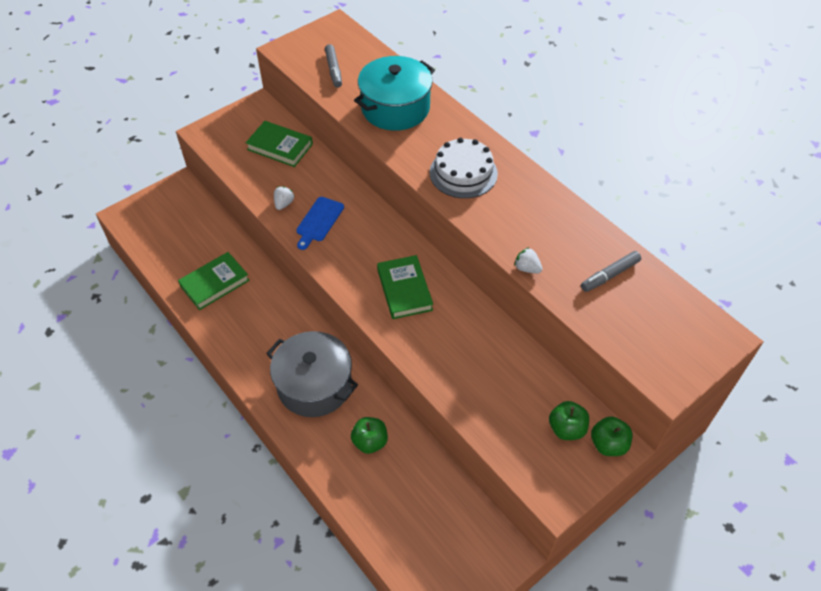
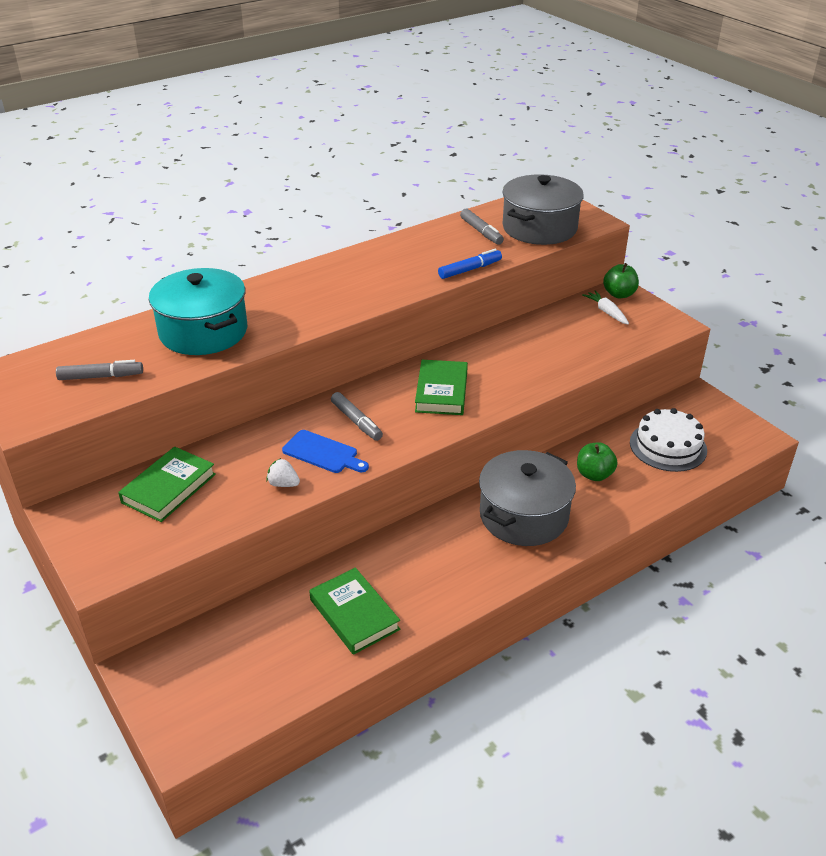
camera: 85 degrees left, 15 degrees down
(358, 237) = (356, 421): none -> grey marker
(404, 290) = (441, 392): green book -> green book turned 75 degrees counterclockwise
(463, 173) = (330, 294): white cake -> white cake (668, 446)
(527, 268) = (470, 270): white strawberry -> blue marker
(566, 429) = (606, 312): green apple -> white carrot
(634, 327) = (539, 228): none -> grey pot

